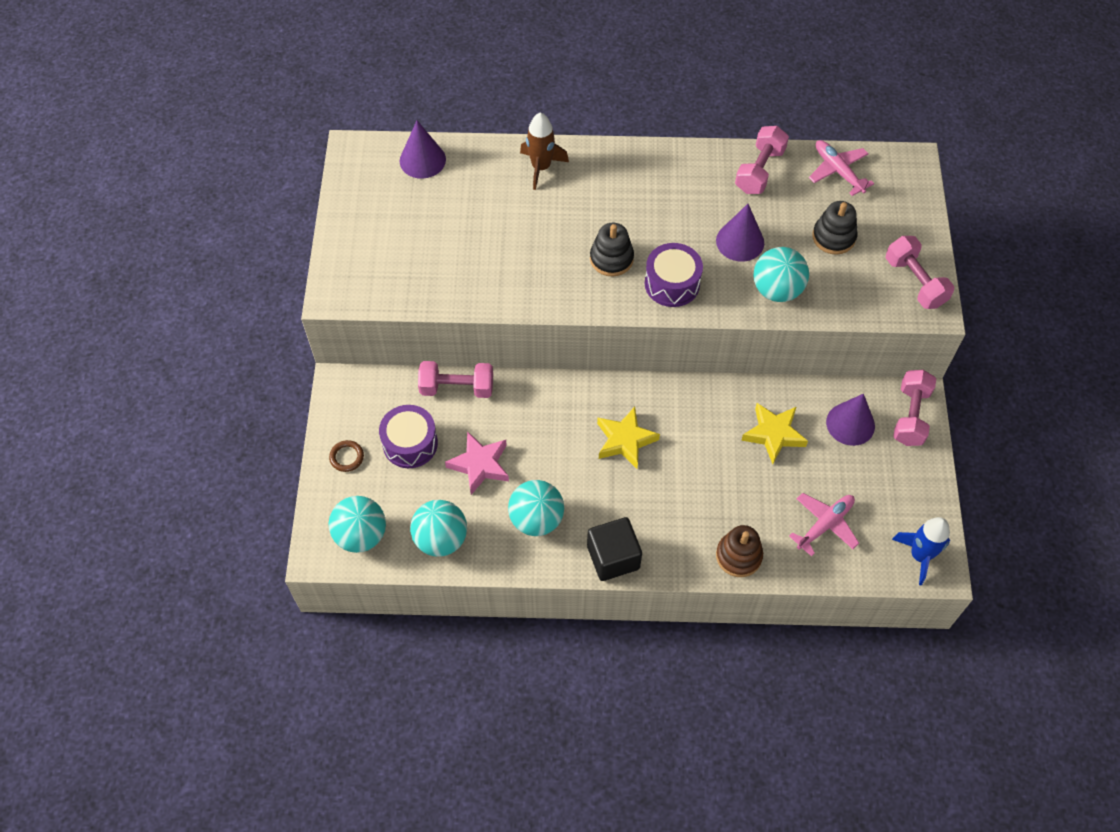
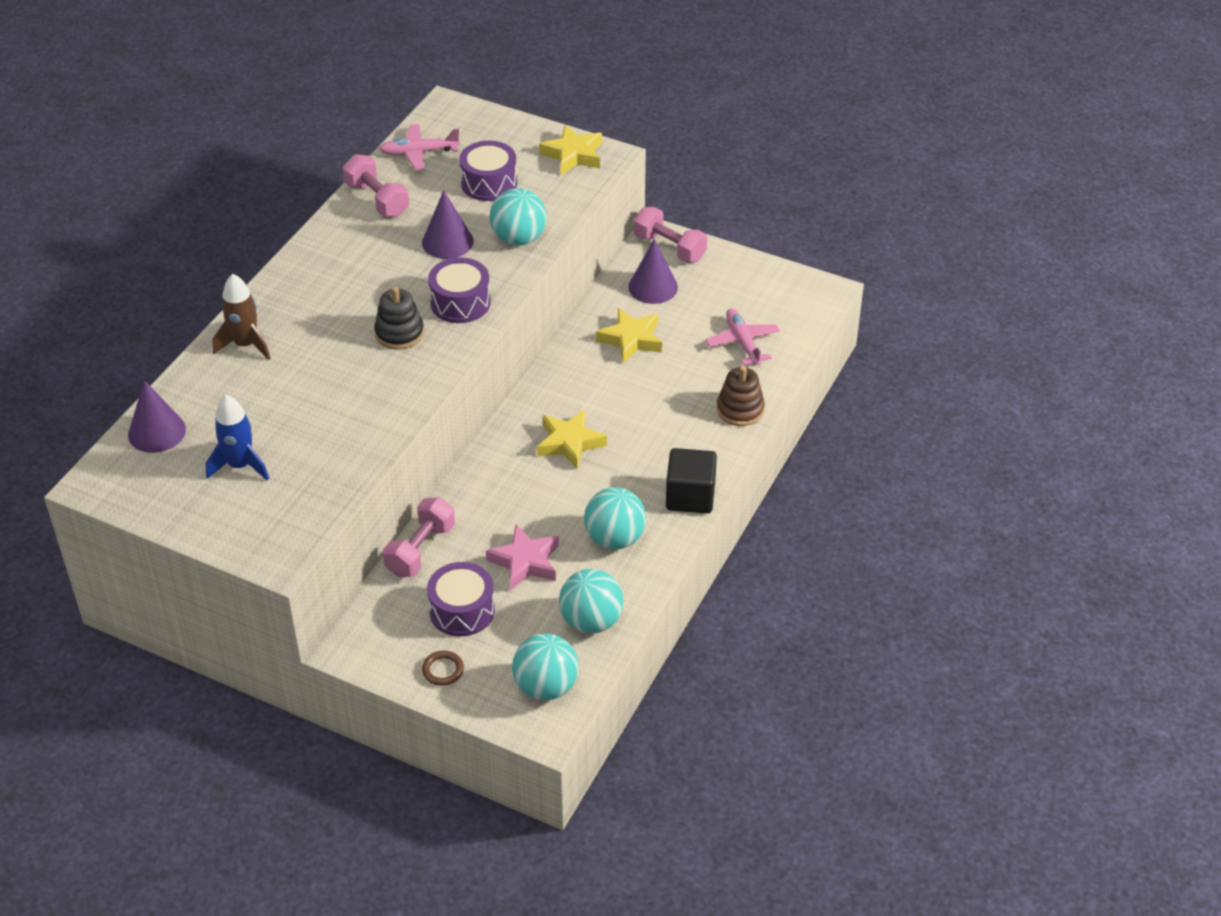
camera: 65 degrees left, 15 degrees down
(833, 237) = (489, 183): black stacking toy -> purple drum
(915, 282) = (573, 155): pink dumbbell -> yellow star
(919, 556) = (807, 297): blue rocket -> blue rocket (240, 466)

